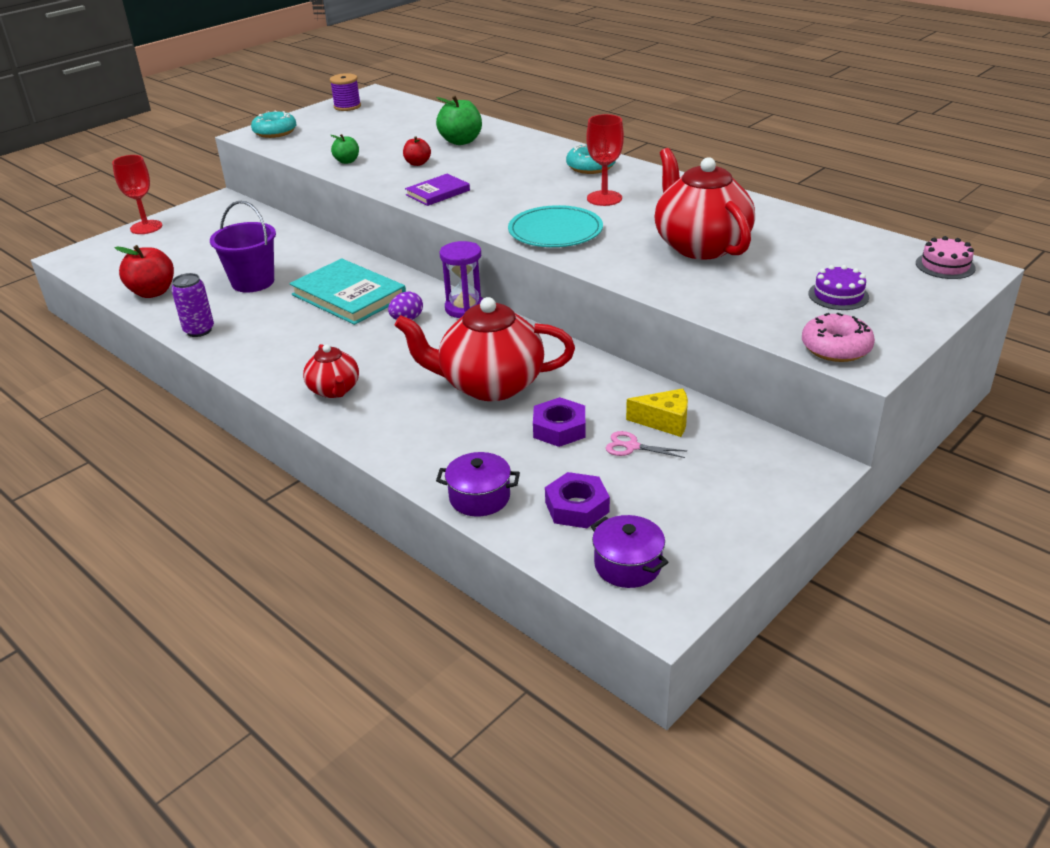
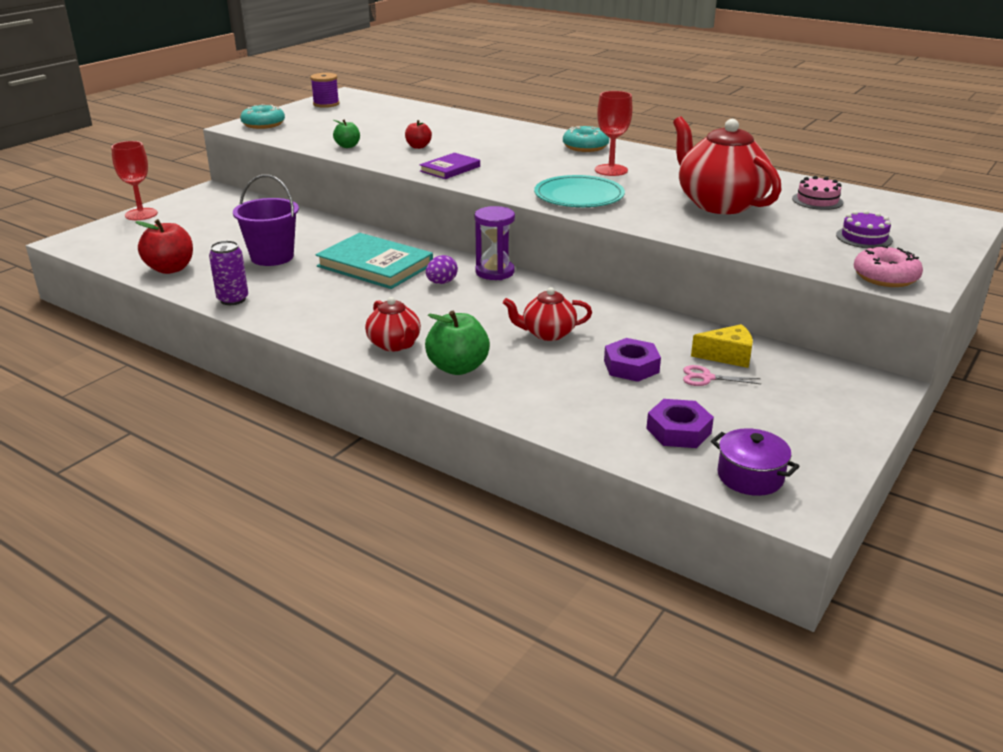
camera: 10 degrees left, 5 degrees down
(461, 141) = (451, 129): green apple -> green apple (458, 368)
(479, 497) = (580, 428): purple pot -> none
(490, 385) = (547, 333): red teapot -> red teapot, size x0.53
(945, 265) = (942, 213): pink cake -> pink cake (817, 200)

